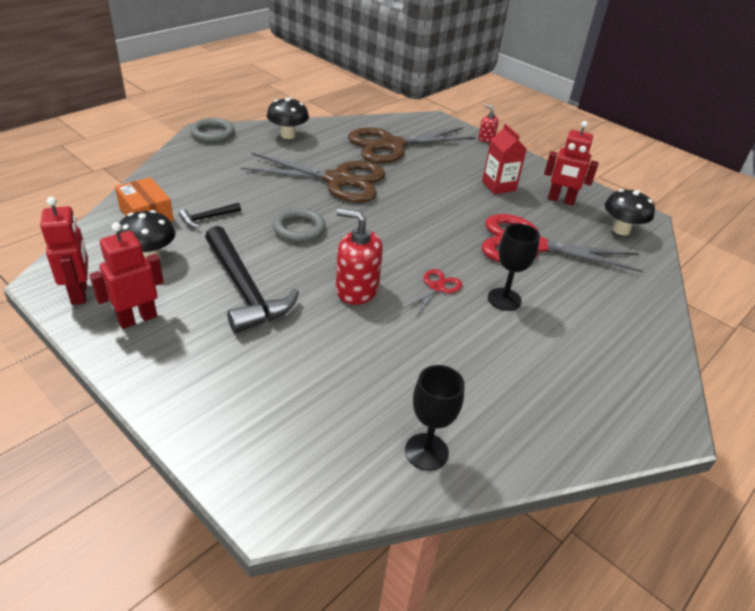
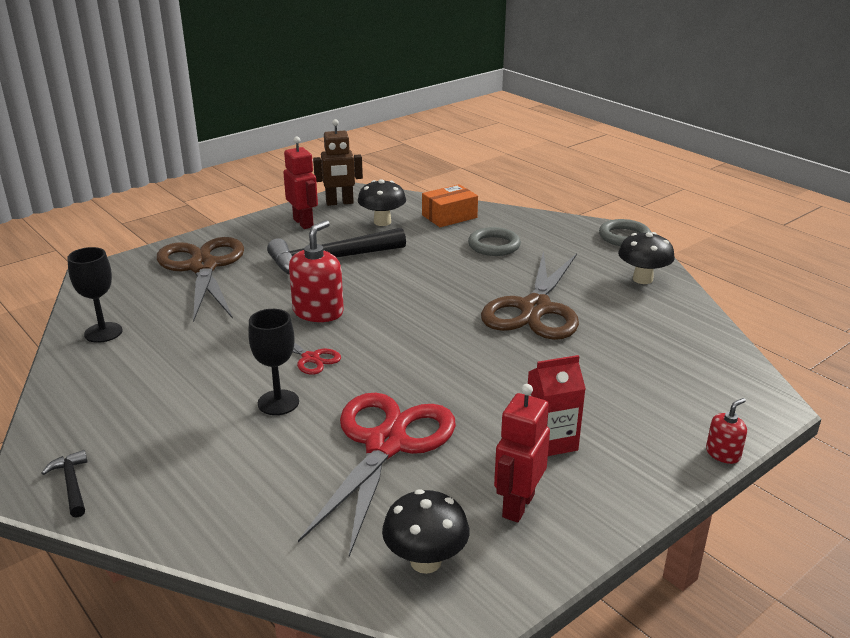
camera: 100 degrees right, 10 degrees down
(80, 293) = (339, 203): red robot -> brown robot
(207, 218) = (445, 241): black hammer -> black hammer (72, 484)
(299, 229) = (427, 284): grey ring -> grey ring (494, 245)
(392, 145) = (649, 354): brown scissors -> brown scissors (203, 267)

